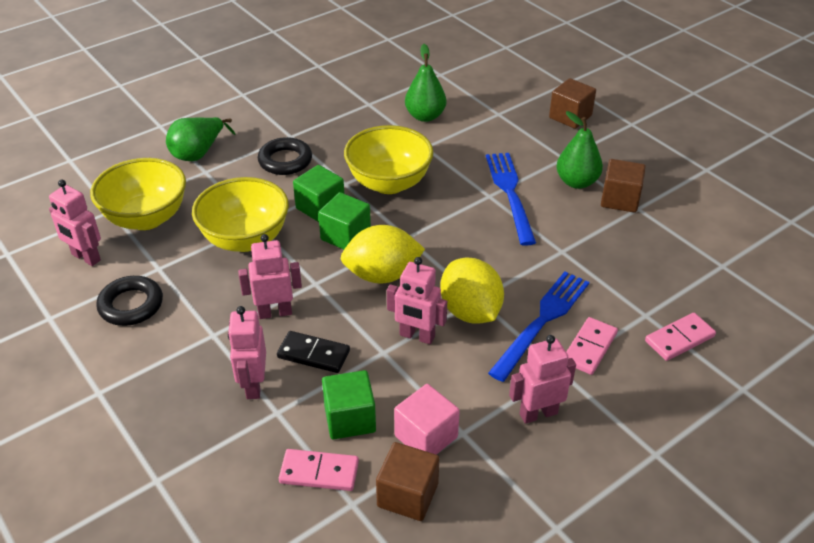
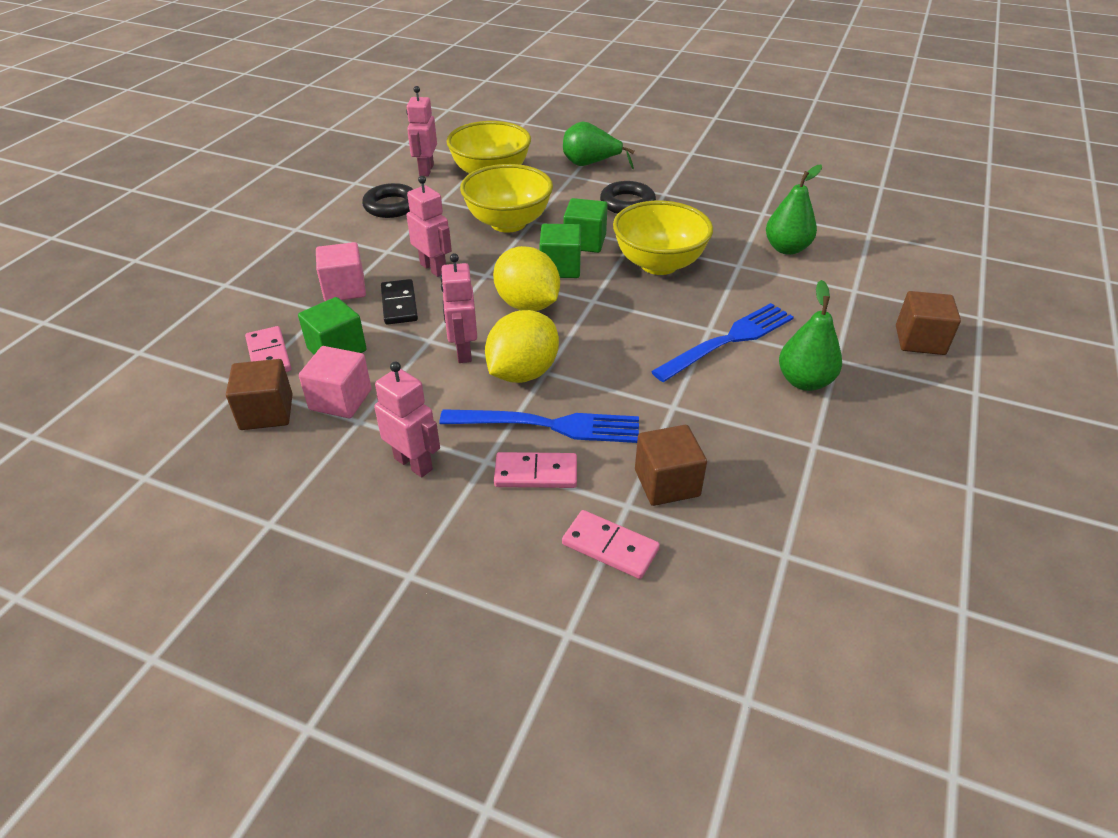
camera: 60 degrees right, 0 degrees up
(253, 385) = (344, 289): pink robot -> pink cube
(620, 199) = (812, 425): brown cube -> brown cube (667, 483)

